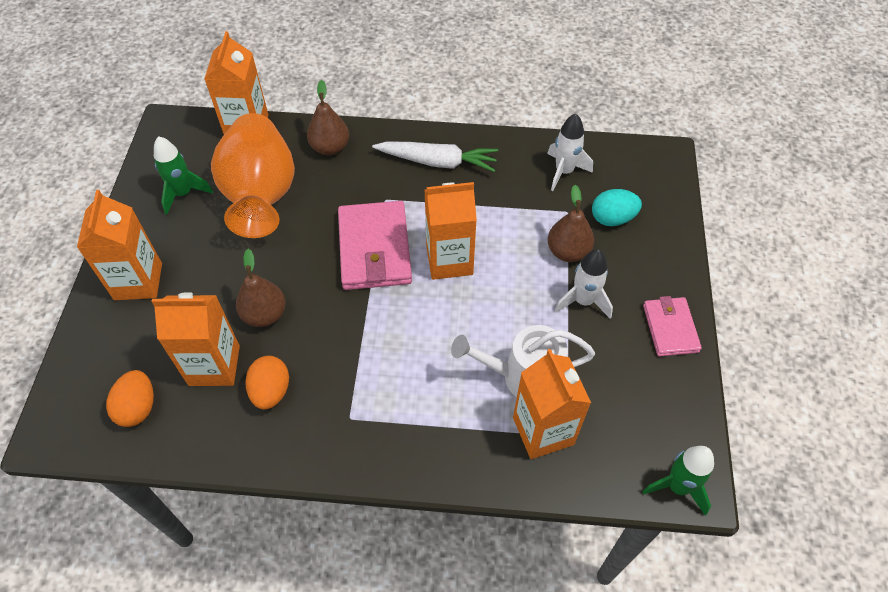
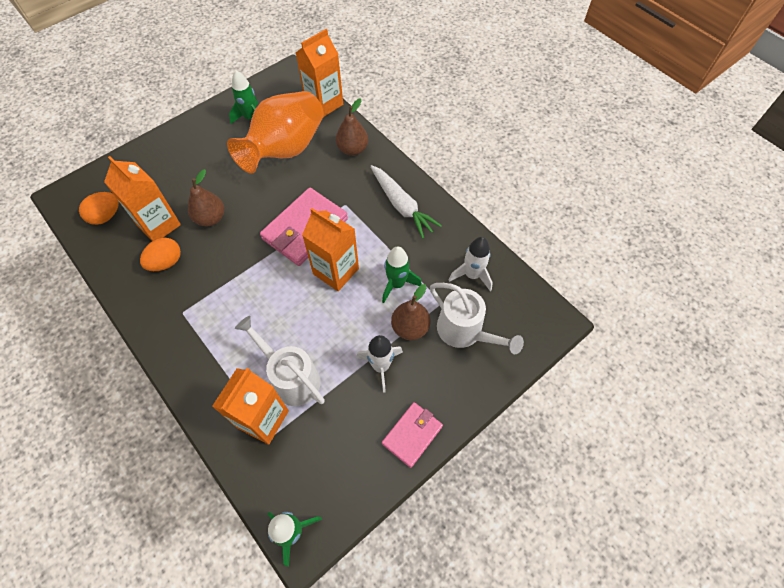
camera: 45 degrees right, 5 degrees up
(138, 281) = (178, 150): orange carton -> none
(514, 227) = (397, 284): none -> green rocket
(612, 218) = (465, 332): turquoise egg -> white watering can

